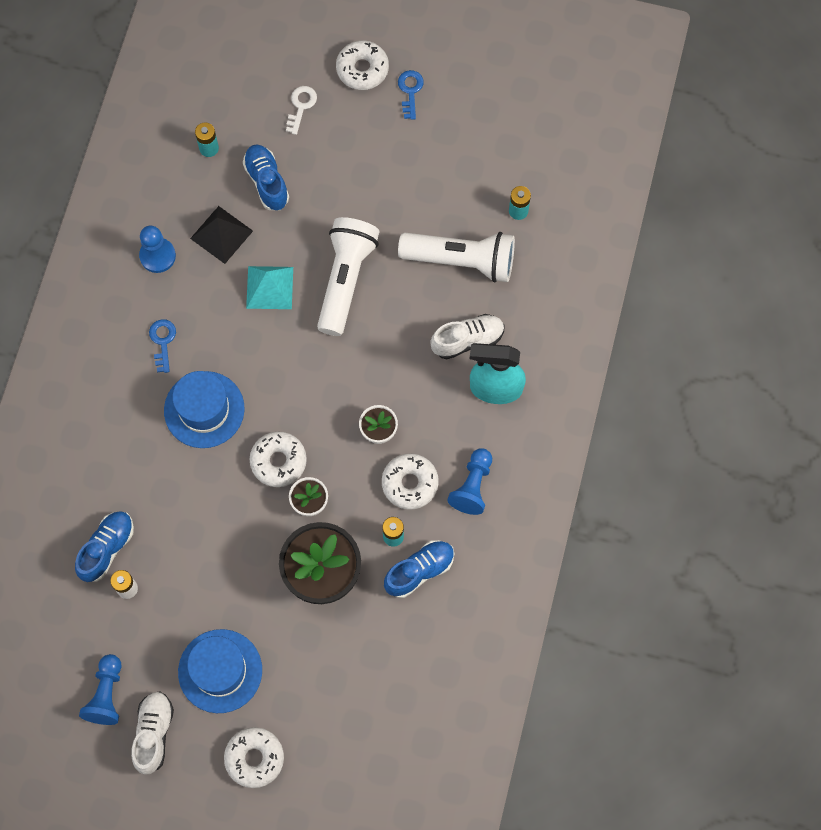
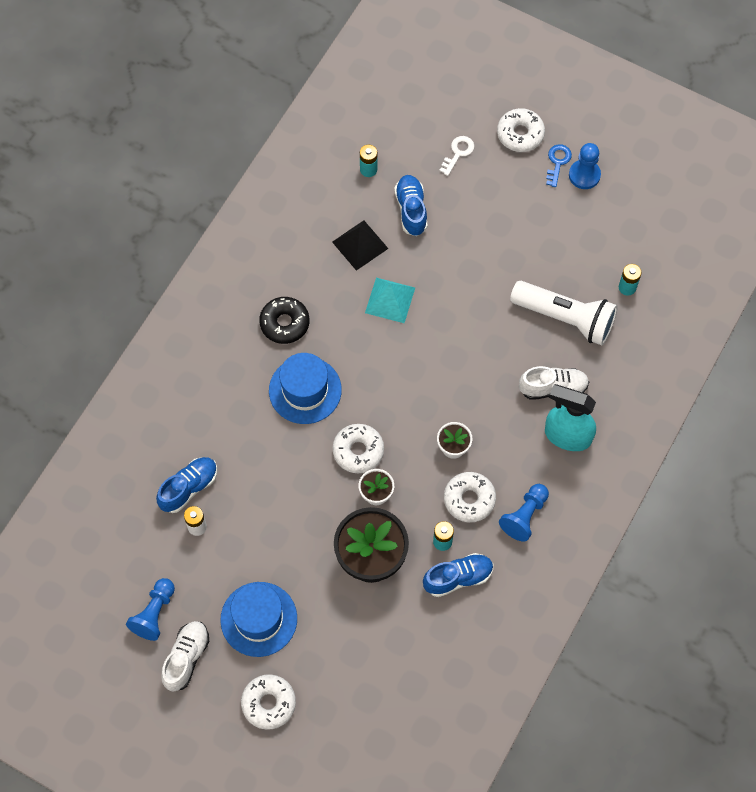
camera: 15 degrees right, 5 degrees down
(157, 256) = (300, 250): blue pawn -> blue pawn (584, 175)
(162, 341) = (284, 323): blue key -> black donut
(345, 280) = (458, 309): white flashlight -> none

